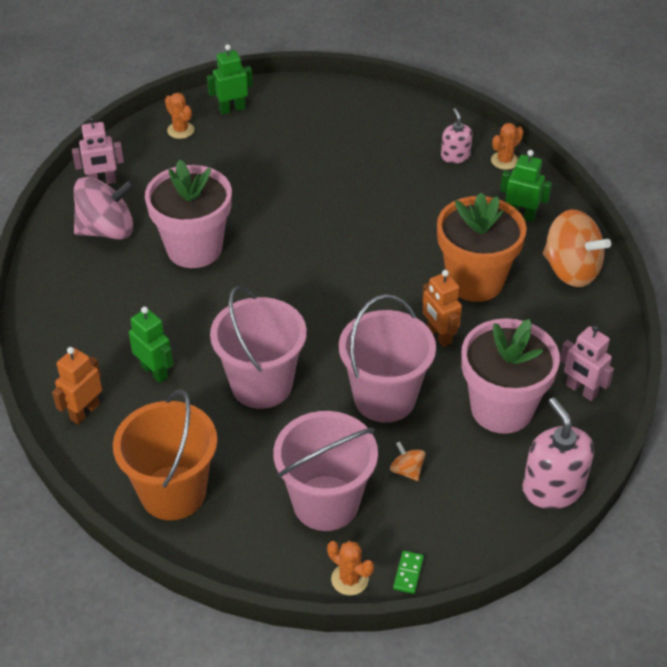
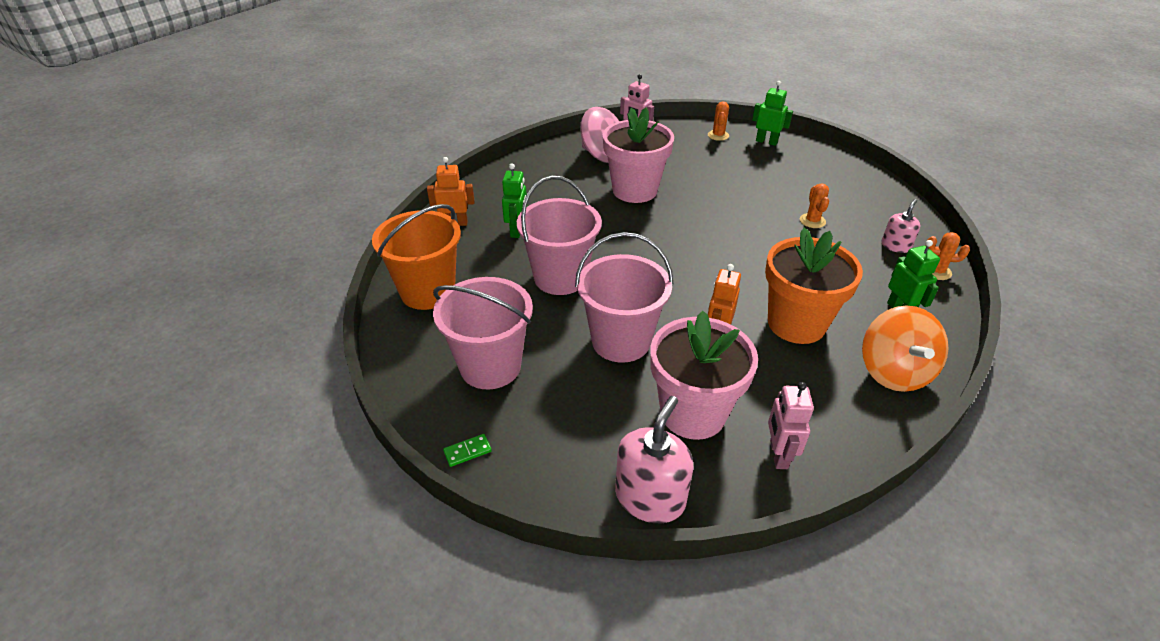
camera: 50 degrees right, 5 degrees down
(349, 579) = (431, 420): orange cactus -> orange cactus (812, 221)
(407, 470) = (566, 392): orange spinning top -> none

